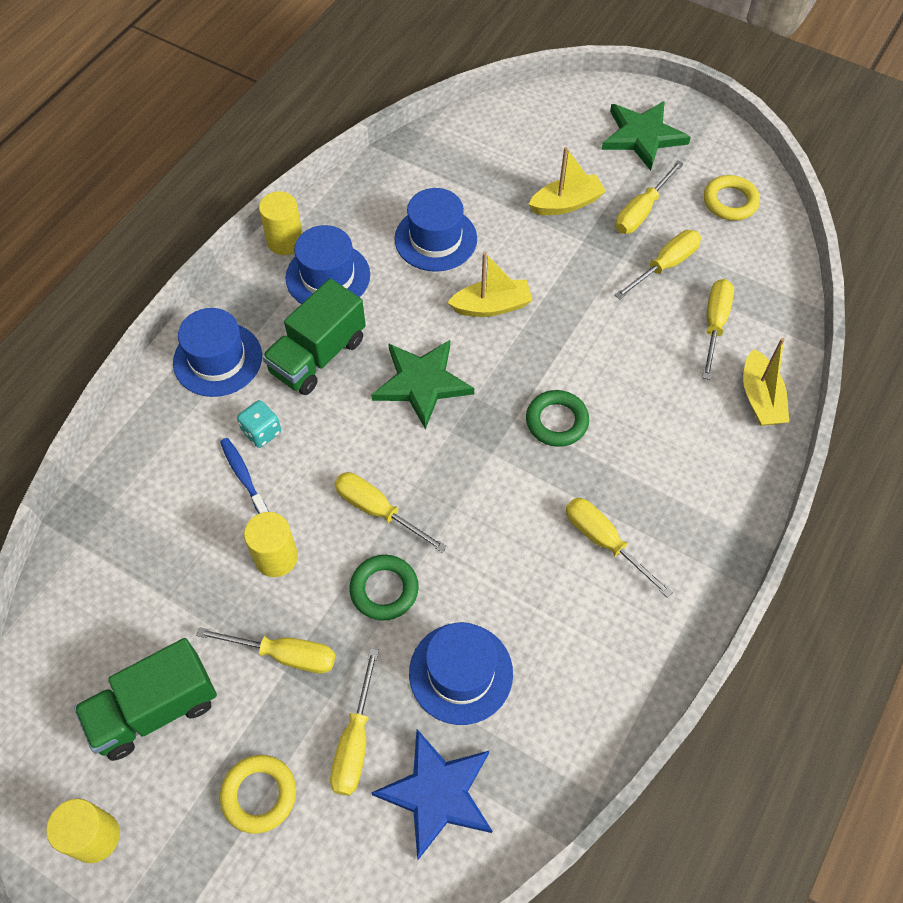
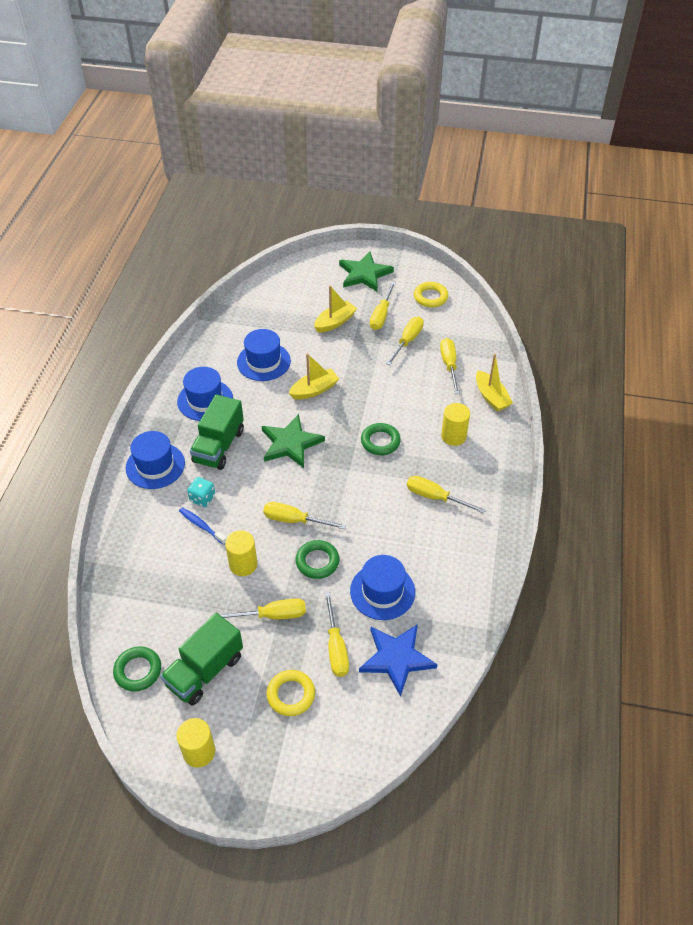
camera: 20 degrees left, 10 degrees down
(65, 675) = (138, 671): none -> green ring
(285, 241) = (168, 387): yellow cylinder -> yellow cylinder (453, 436)

